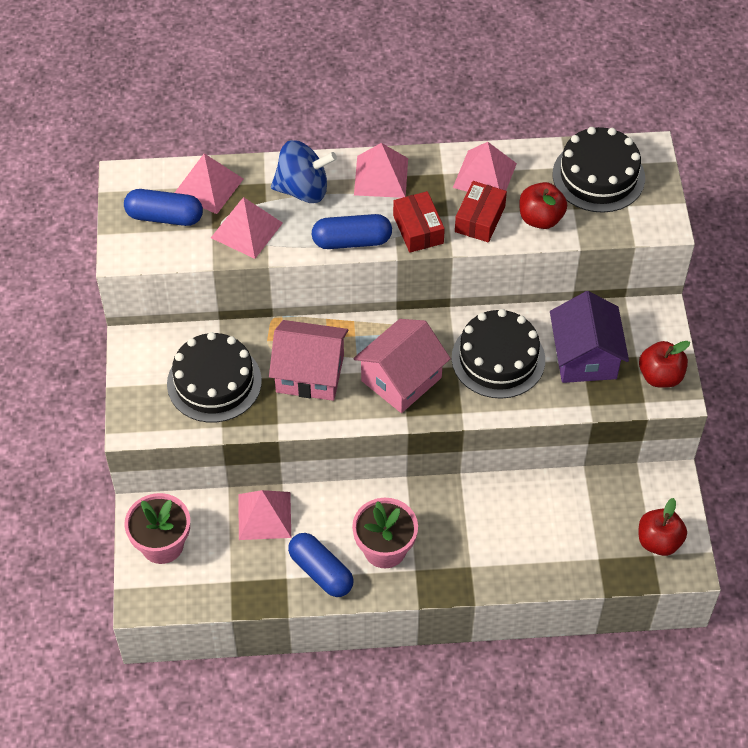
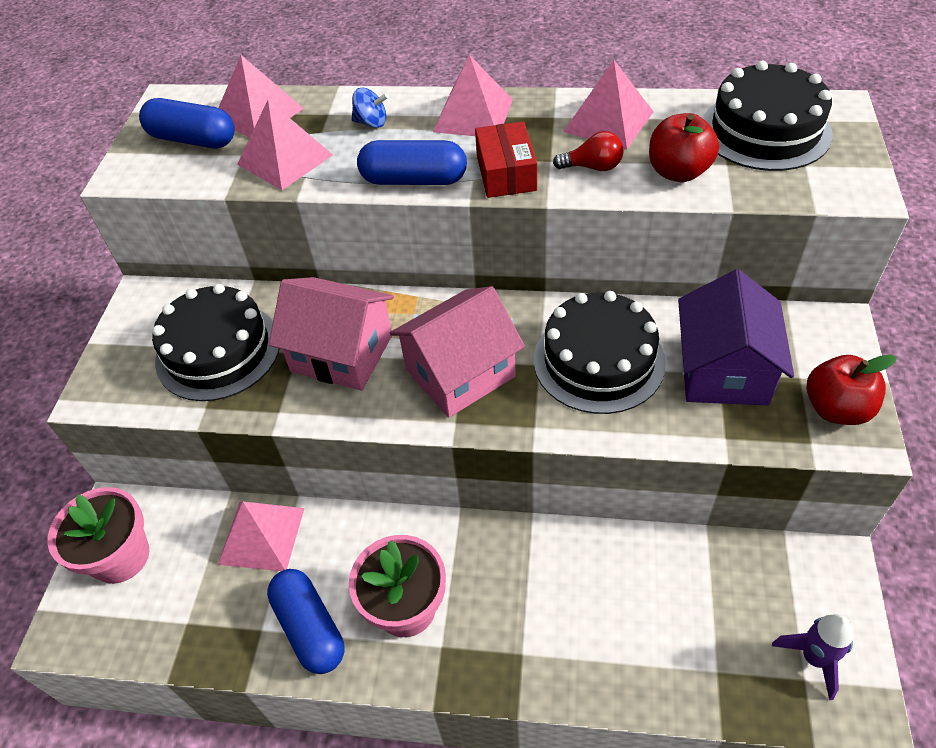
camera: 15 degrees right, 5 degrees down
(303, 189) = (371, 123): blue spinning top -> blue spinning top, size x0.49
(479, 219) = (592, 167): red box -> red light bulb
(659, 541) = (814, 658): red apple -> purple rocket

